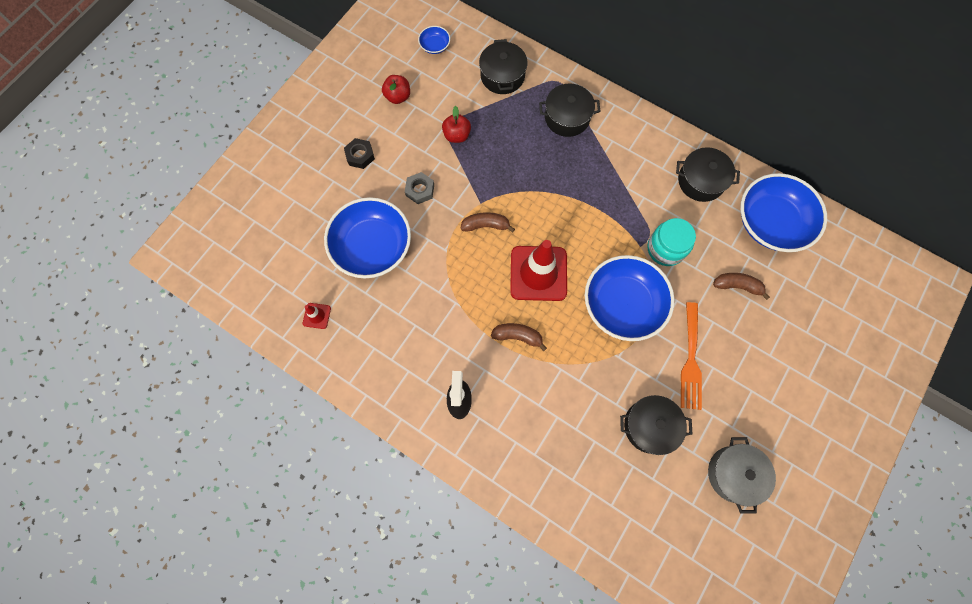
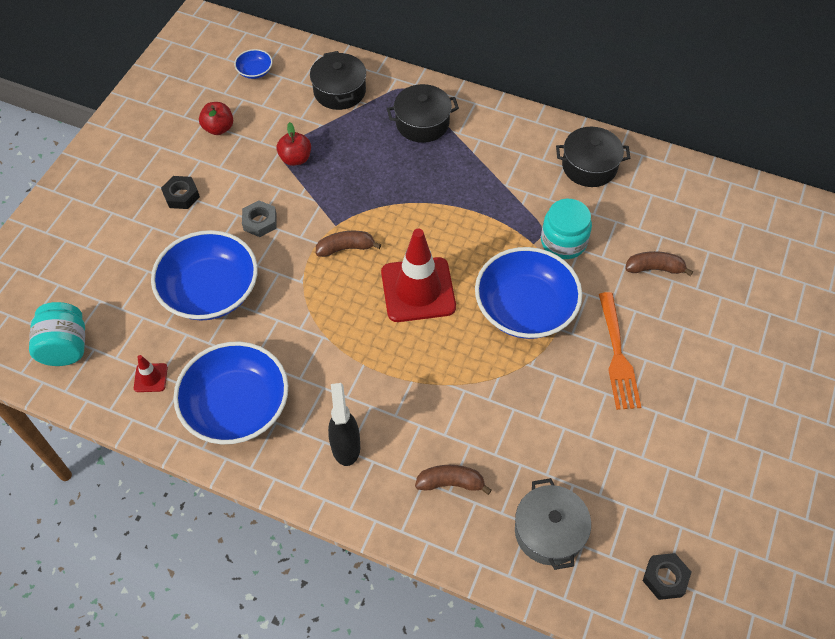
camera: 10 degrees left, 15 degrees down
(254, 277) = (66, 347): none -> turquoise jar
(518, 336) = (405, 362): brown banana -> brown banana (451, 483)
(650, 426) = (584, 436): black pot -> none
(691, 558) = (665, 578): none -> black nut
(734, 474) = (696, 473): grey pot -> grey pot (549, 531)
(770, 222) = (678, 197): blue bowl -> blue bowl (236, 406)

